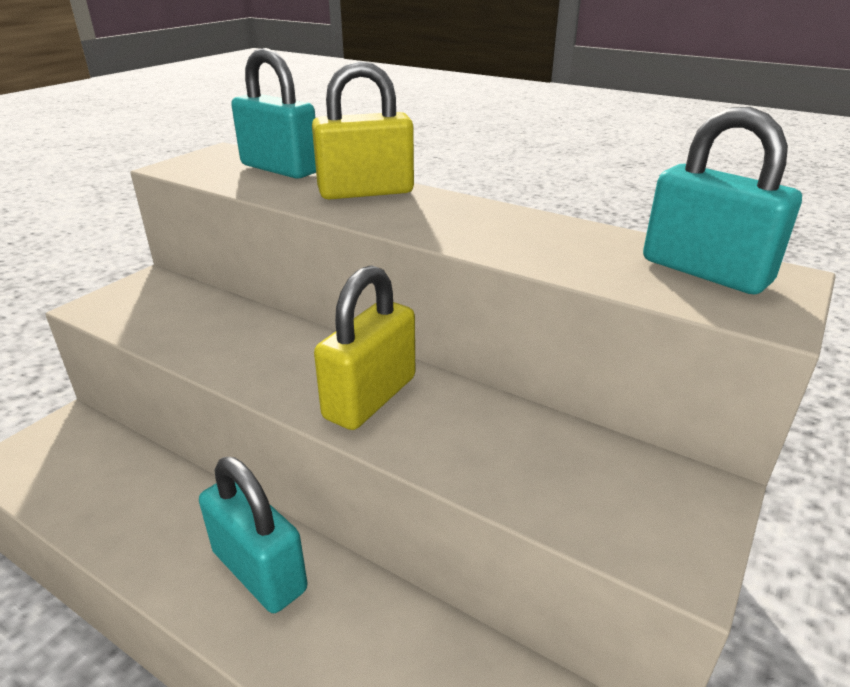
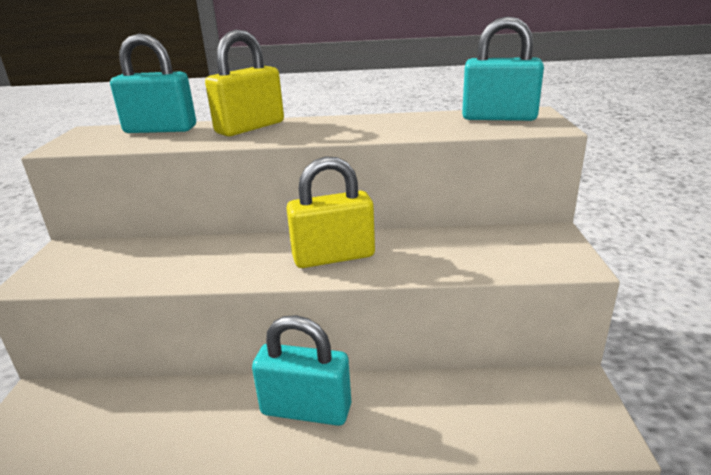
camera: 30 degrees left, 5 degrees down
(370, 398) = (333, 257): yellow padlock -> yellow padlock turned 75 degrees clockwise

